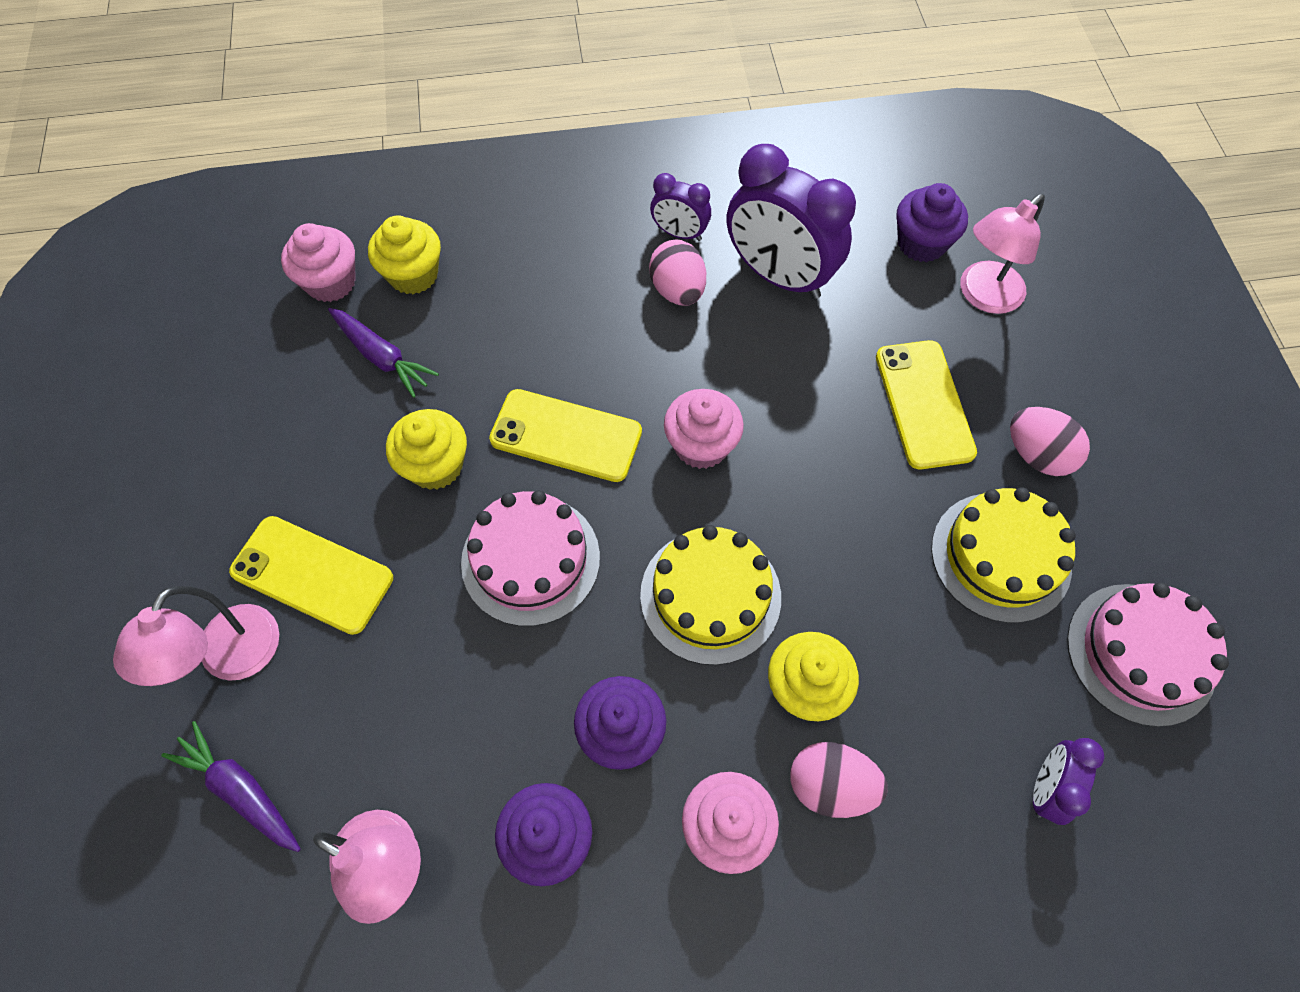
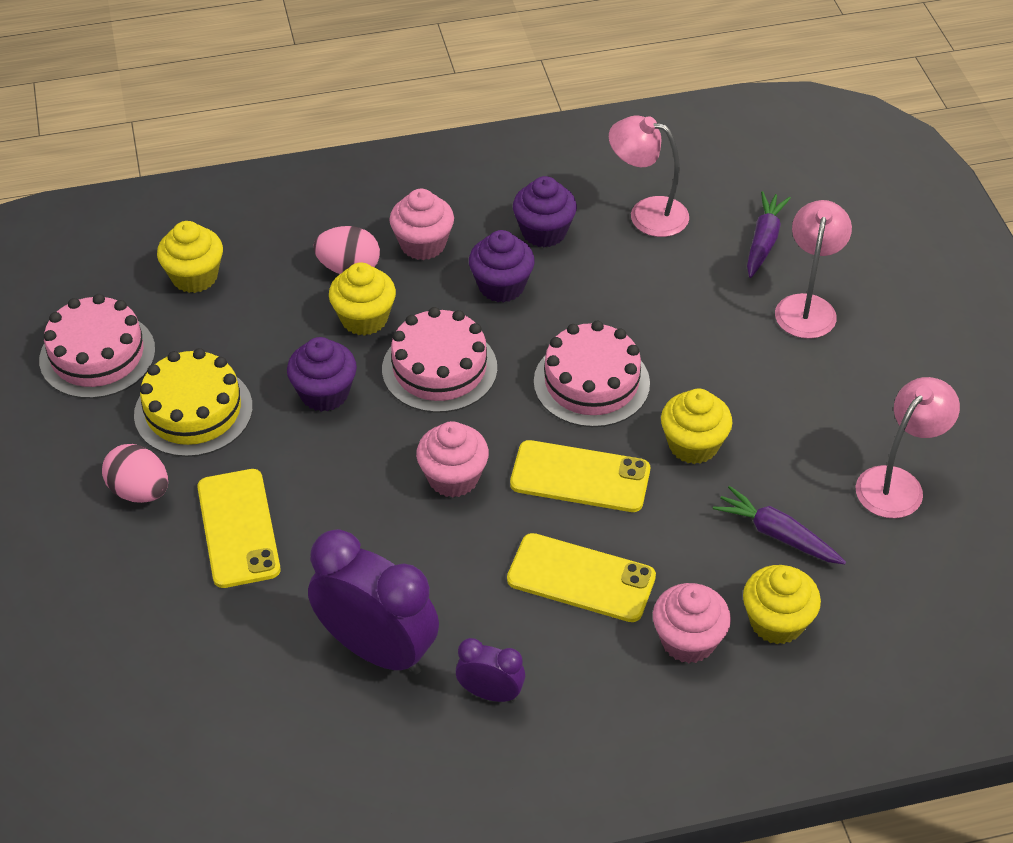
camera: 175 degrees right, 15 degrees down
(241, 790) = (764, 240): purple carrot -> purple carrot turned 105 degrees counterclockwise
(312, 574) = (768, 361): yellow phone -> yellow phone (581, 578)
(331, 282) = (862, 607): pink cupcake -> pink cupcake (688, 640)
(677, 290) = (487, 625): pink egg -> none
(710, 596) = (439, 368): yellow cake -> pink cake
(921, 243) = (211, 702): purple cupcake -> purple cupcake (324, 393)
(983, 296) = (155, 643): pink lamp -> pink lamp (897, 483)
(1046, 788) = (194, 277): purple clock -> yellow cupcake

